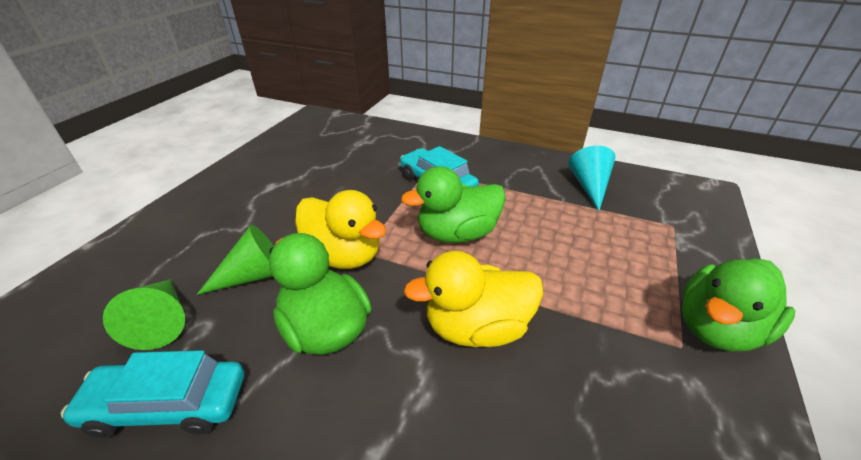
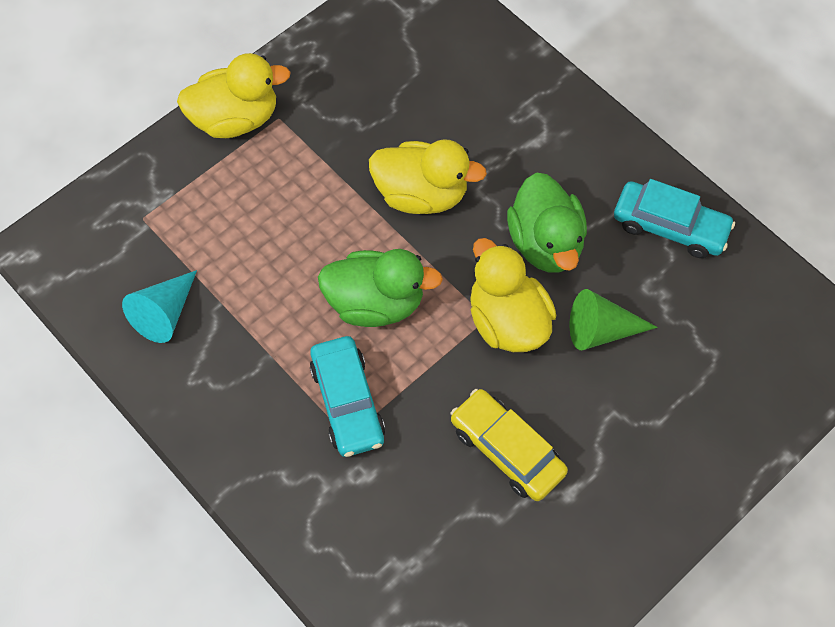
camera: 155 degrees left, 25 degrees up
(162, 321) = (685, 307): green cone -> none
(319, 191) = (507, 450): none -> yellow car
(716, 328) = (235, 119): green duck -> yellow duck

